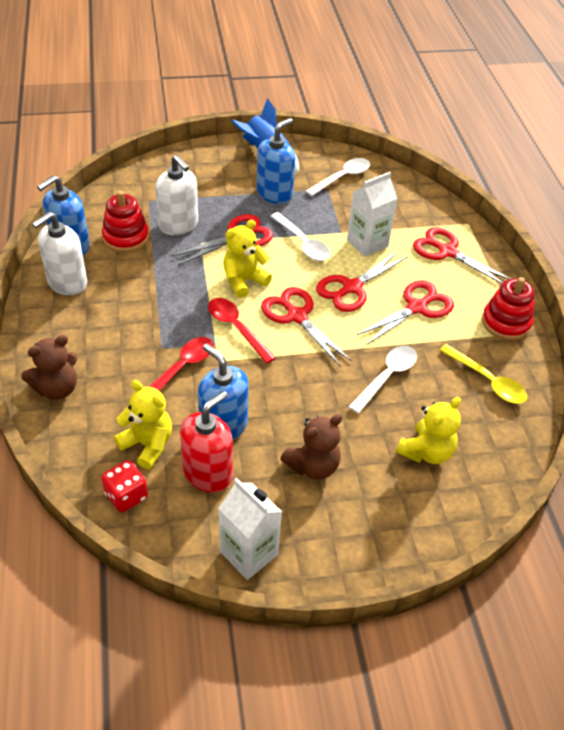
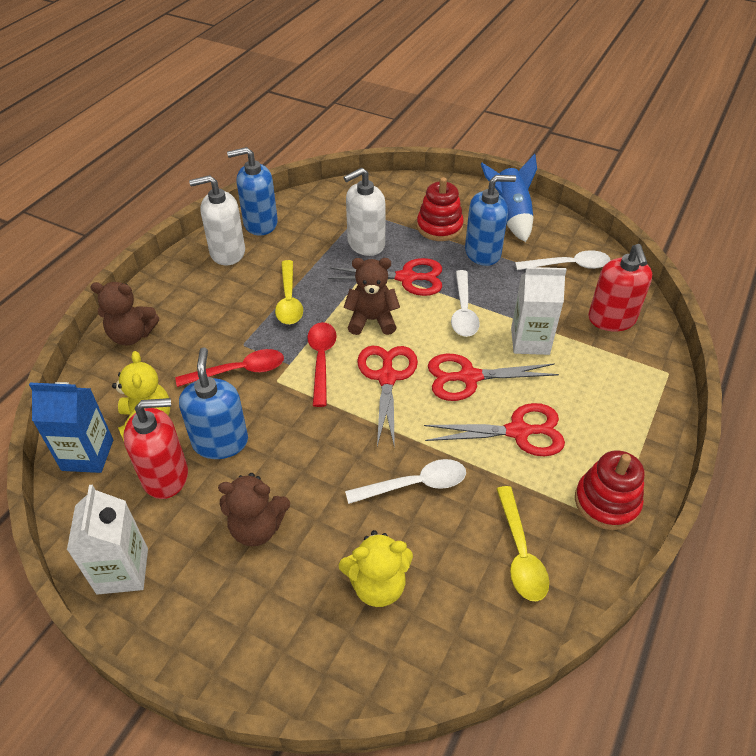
camera: 40 degrees right, 0 degrees up
(126, 237) = (310, 236): red stacking toy -> red stacking toy (439, 227)
(126, 496) = (87, 455): red dice -> blue carton
(163, 296) = (289, 300): none -> yellow spoon
(178, 225) = (365, 244): white soap dispenser -> white soap dispenser turned 60 degrees clockwise
(244, 281) = (372, 320): yellow teddy bear -> brown teddy bear
(404, 204) = (611, 319): none -> red soap dispenser
(447, 252) = (612, 391): red scissors -> none

